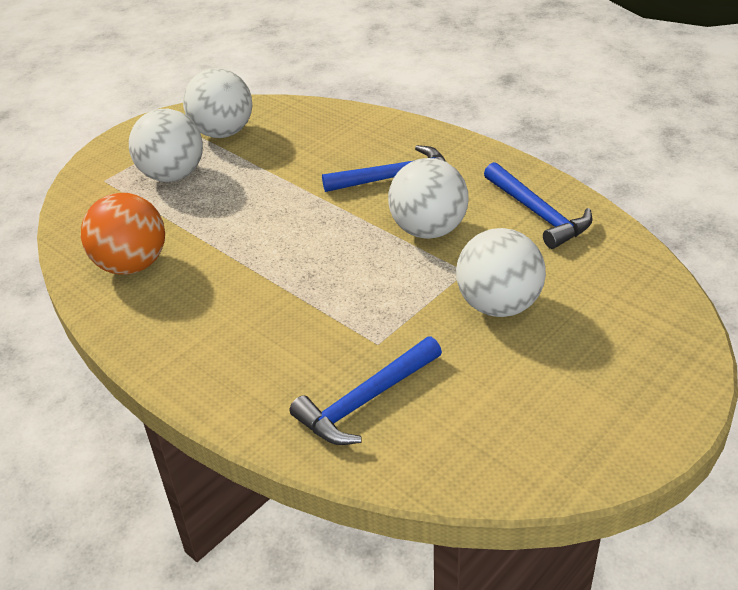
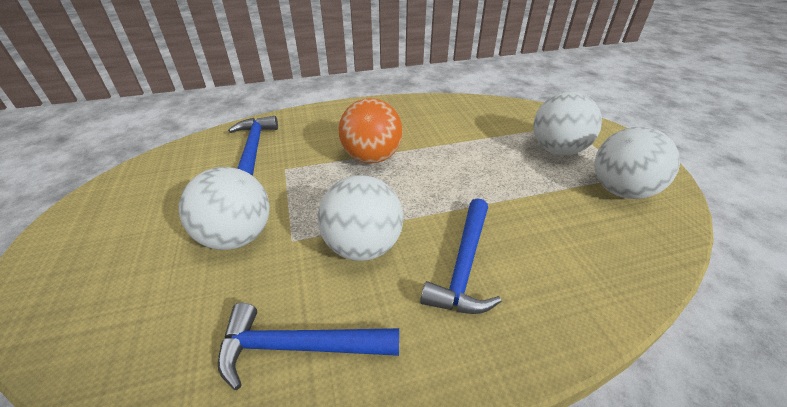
camera: 120 degrees right, 0 degrees up
(132, 265) = (457, 114): orange ball -> orange ball (371, 157)

